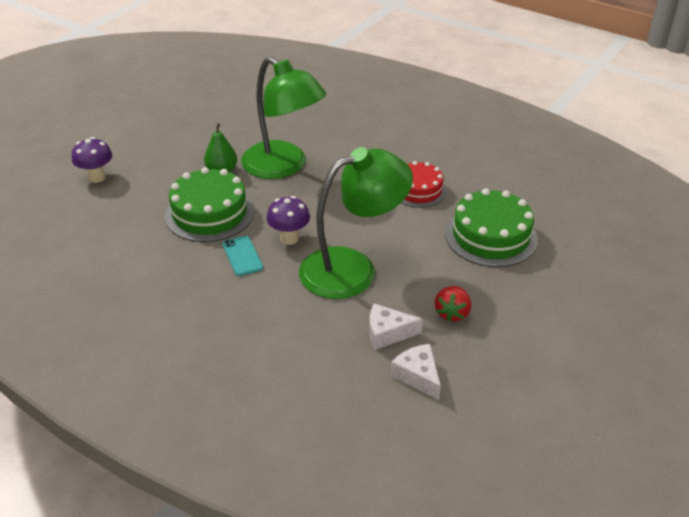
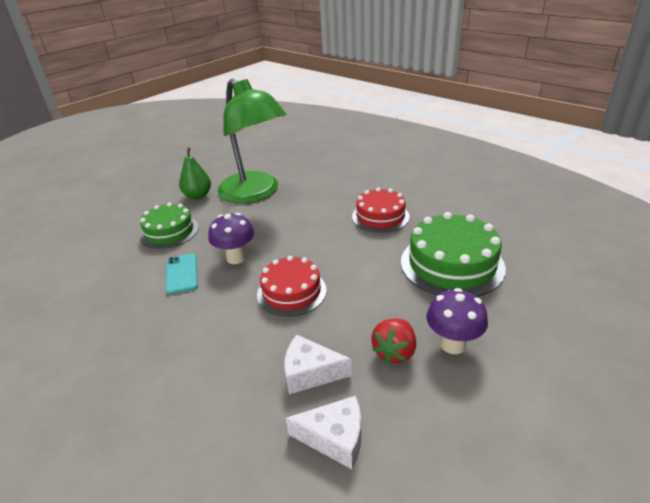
camera: 10 degrees right, 5 degrees down
(97, 177) = (86, 198): purple mushroom -> purple mushroom (452, 344)
(209, 213) = (169, 232): green cake -> green cake, size x0.66
(352, 268) = (291, 292): green lamp -> red cake
(418, 376) = (334, 438): white cheese -> white cheese turned 120 degrees clockwise

